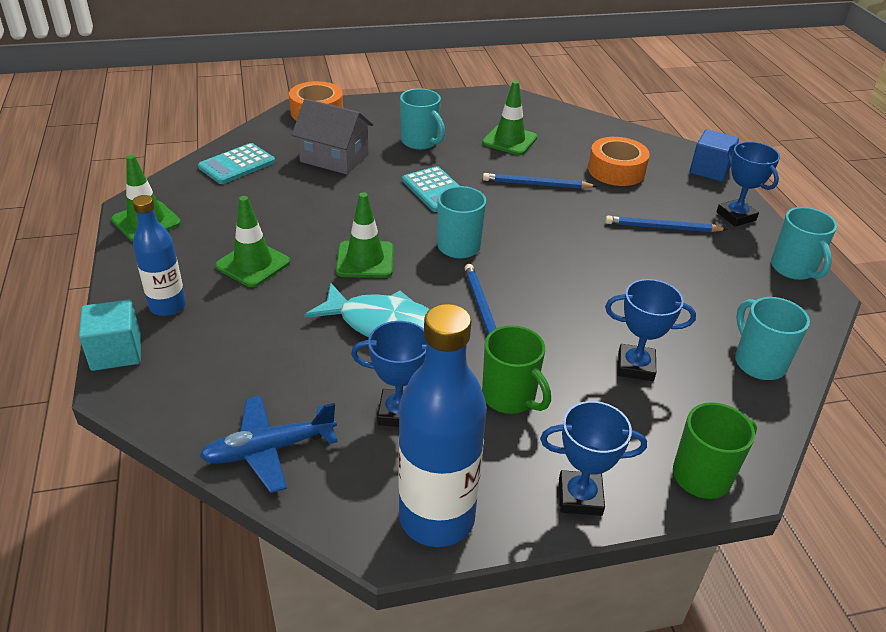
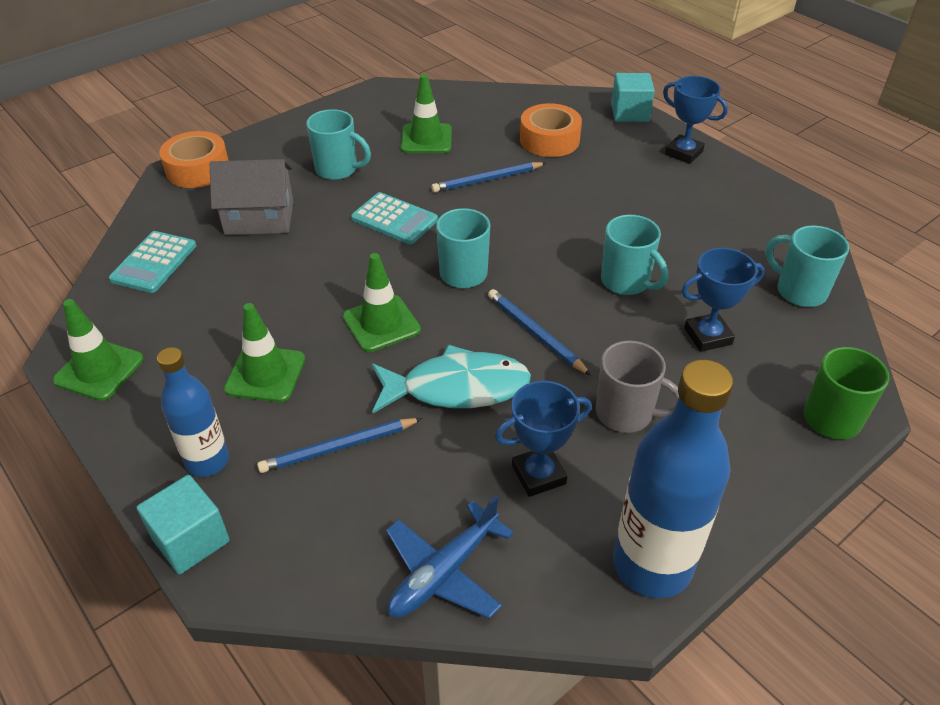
camera: 25 degrees left, 5 degrees up
(510, 397) = (626, 414): green mug -> grey mug
(580, 497) = (753, 484): blue trophy -> none
(662, 228) = (631, 186): blue pencil -> blue pencil (339, 448)
(709, 170) = (630, 113): blue cube -> turquoise cube
(793, 269) = (764, 189): turquoise mug -> turquoise mug (626, 282)

